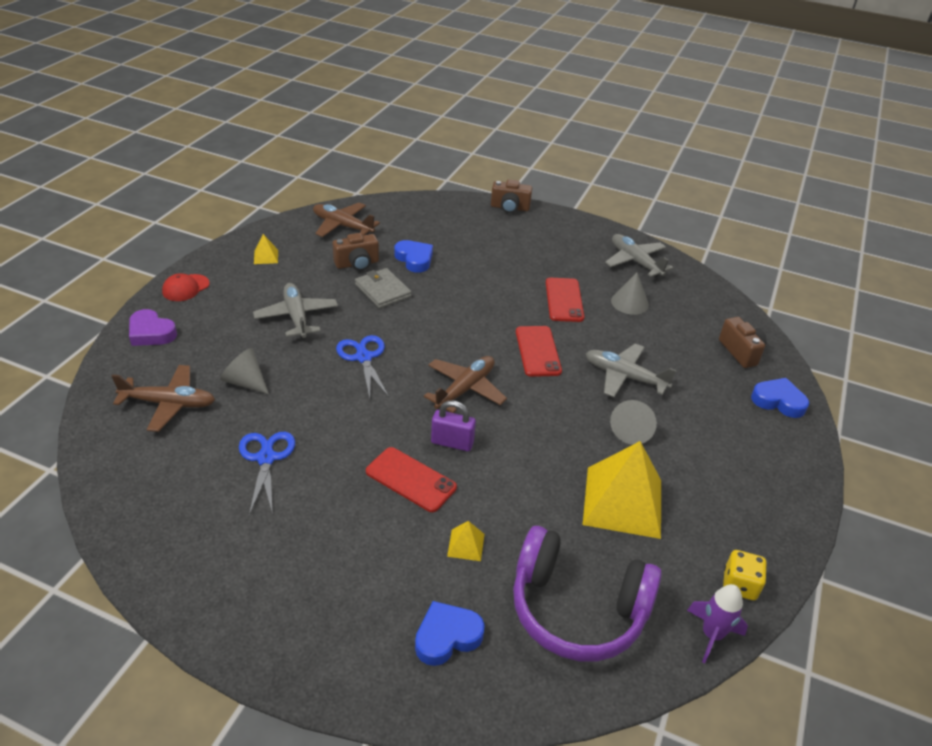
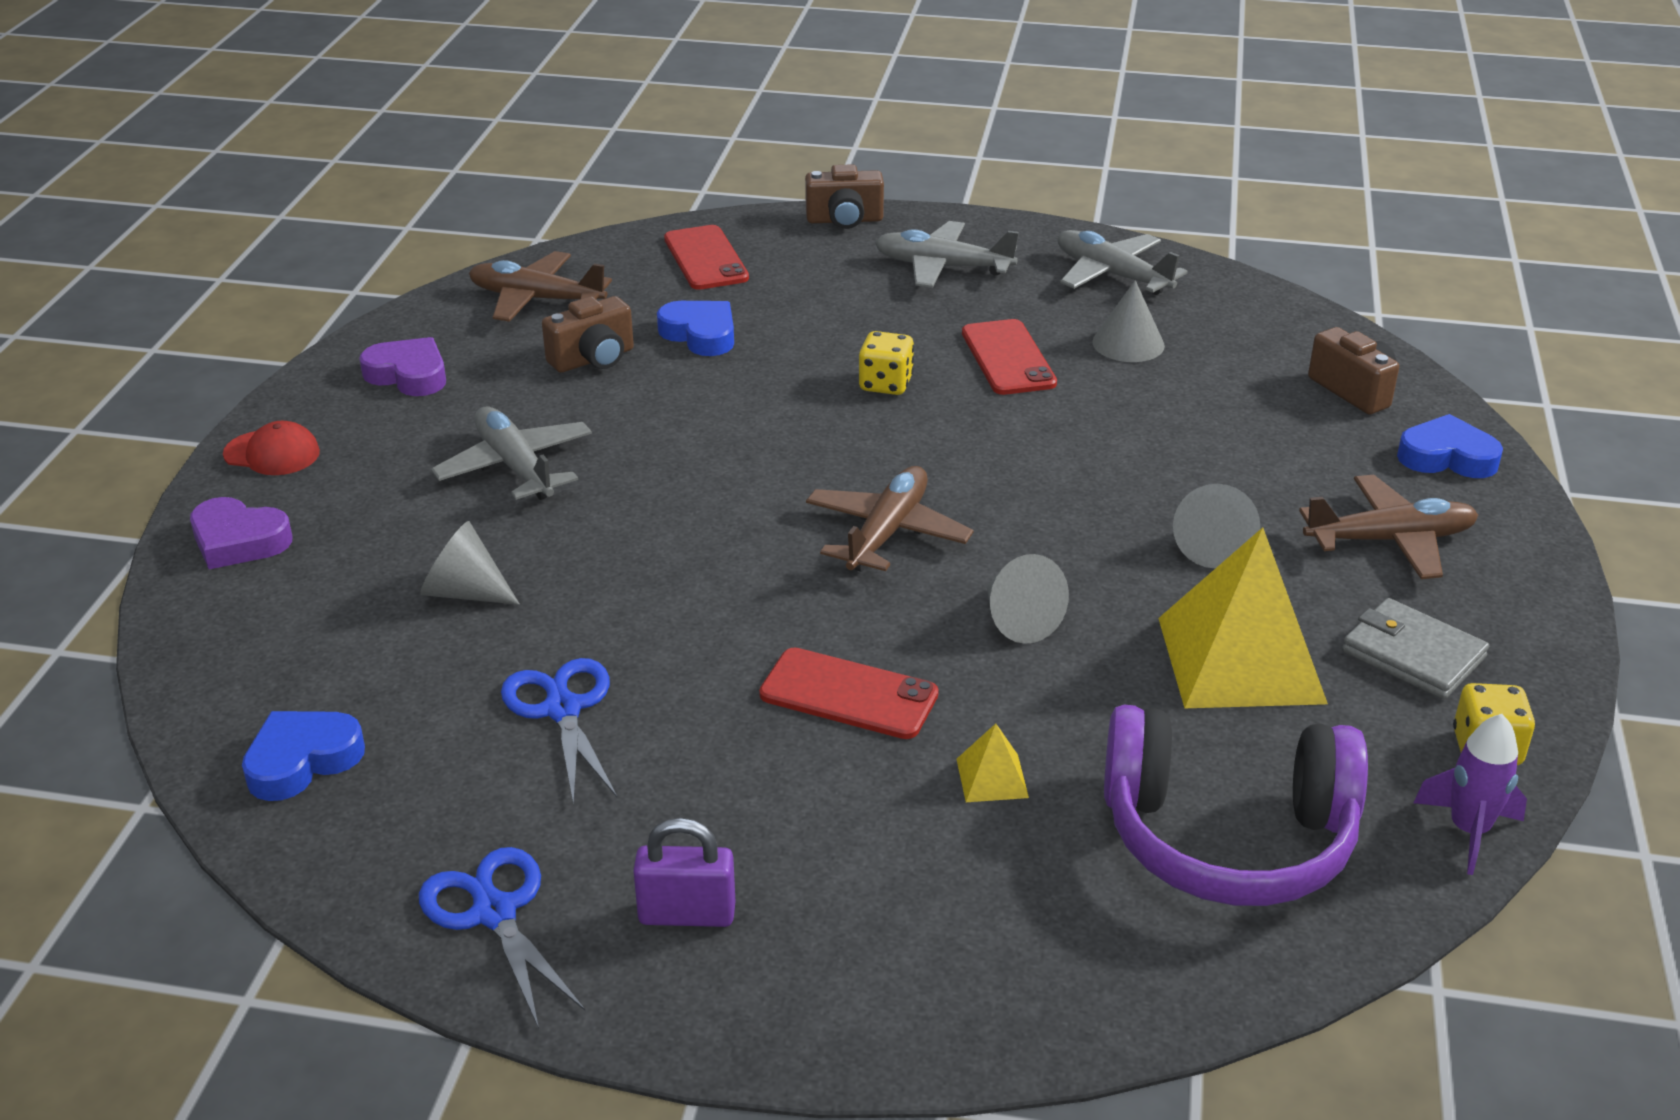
camera: 10 degrees left, 5 degrees down
(169, 404) = (332, 653): brown plane -> brown plane (1390, 540)
(186, 288) = (272, 453): red cap -> red cap turned 105 degrees counterclockwise
(266, 257) = (408, 375): yellow pyramid -> purple heart
(363, 357) = (675, 513): blue scissors -> blue scissors (494, 912)
(383, 291) = (663, 397): grey wallet -> grey wallet (1413, 654)
(447, 636) = (1018, 924): blue heart -> blue heart (302, 760)
(452, 443) = (899, 622): purple padlock -> purple padlock (687, 914)
(496, 304) = (885, 384): none -> yellow dice
(513, 454) = (1018, 620): none -> grey cone
(538, 351) = (994, 449): red phone -> red phone (705, 258)
(624, 376) = (1165, 464): grey plane -> grey plane (942, 267)

